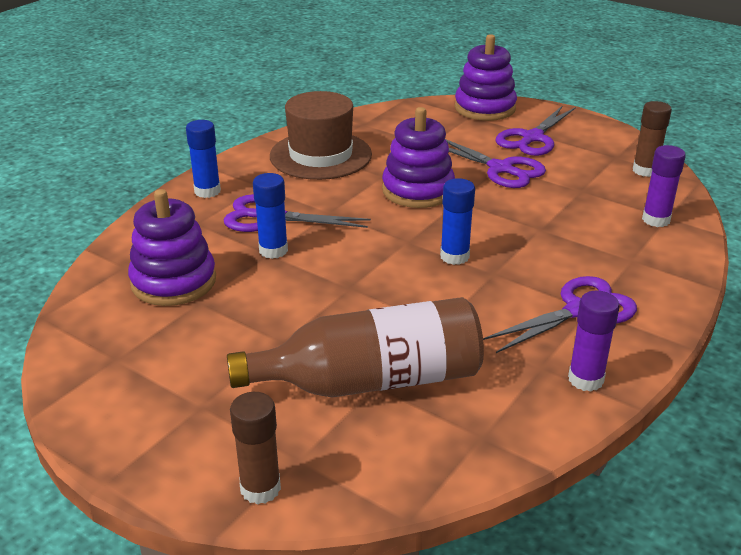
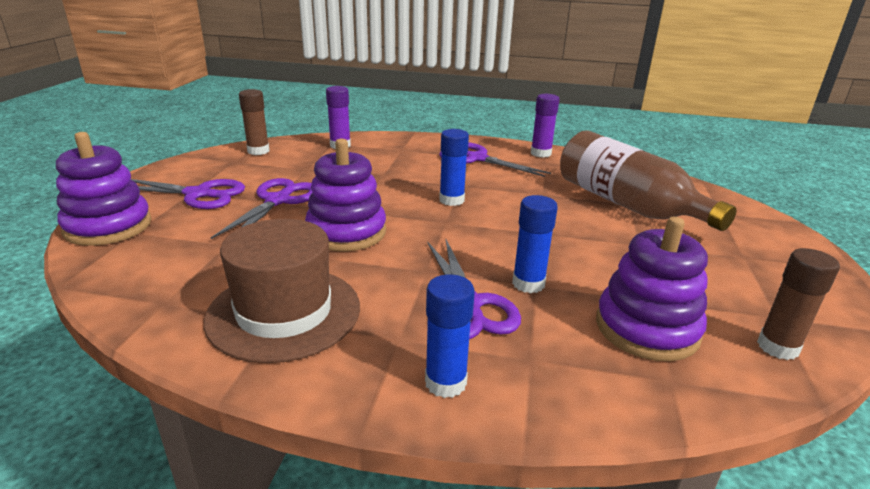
camera: 115 degrees left, 5 degrees down
(260, 488) = (756, 218): brown glue stick -> brown glue stick (777, 347)

